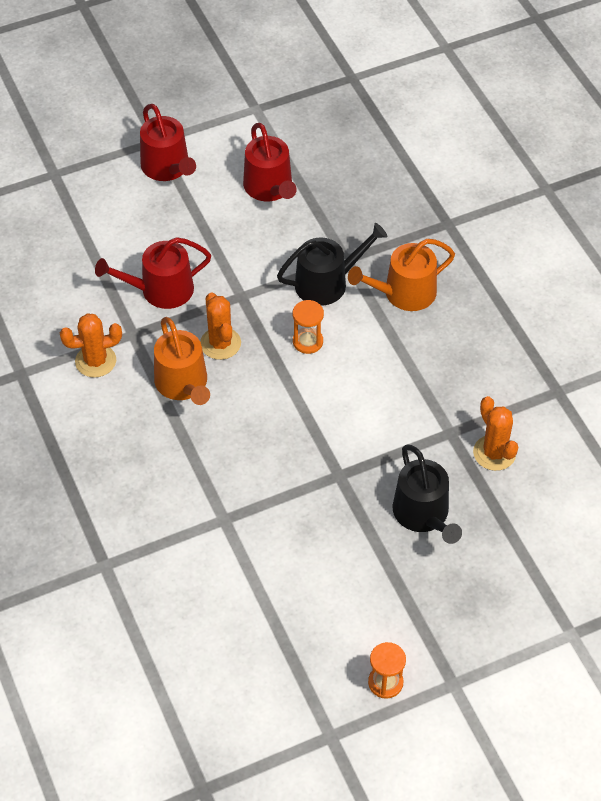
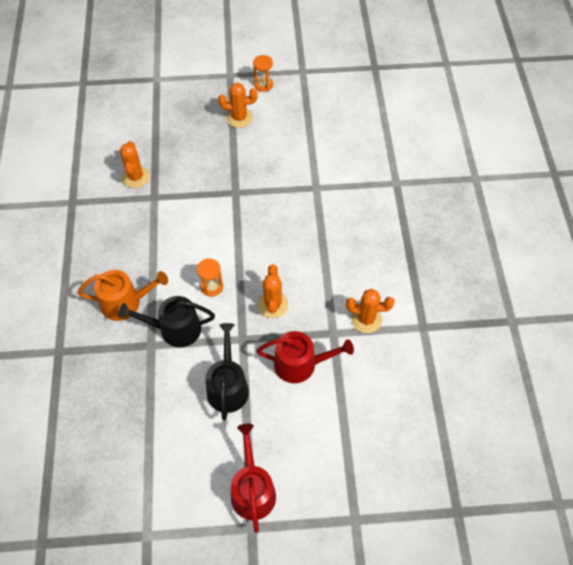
camera: 160 degrees left, 5 degrees up
(183, 384) = (310, 282): orange watering can -> none
(270, 188) = (176, 435): red watering can -> none
(394, 602) = (239, 118): none -> orange cactus
(423, 514) = (198, 156): black watering can -> black watering can (228, 386)

